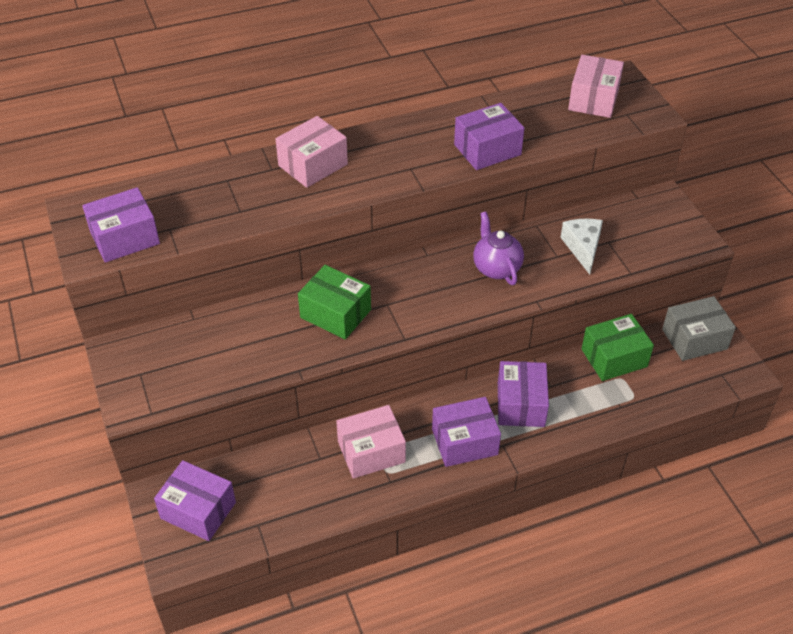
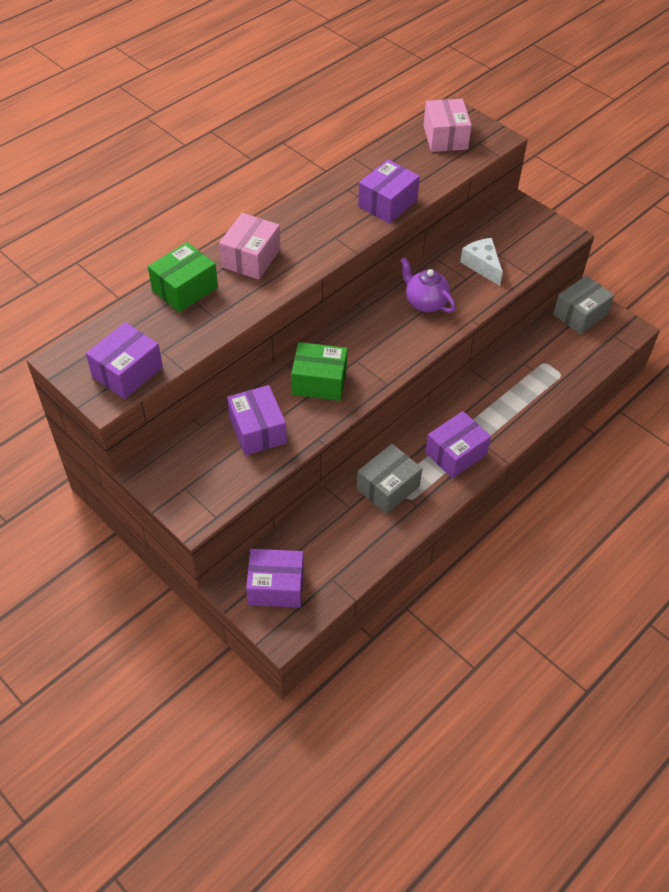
camera: 25 degrees left, 5 degrees up
(371, 452) = (388, 487): pink box -> grey box
(520, 404) = (481, 409): purple box -> purple box (257, 430)
(614, 358) = (530, 348): green box -> green box (185, 289)

